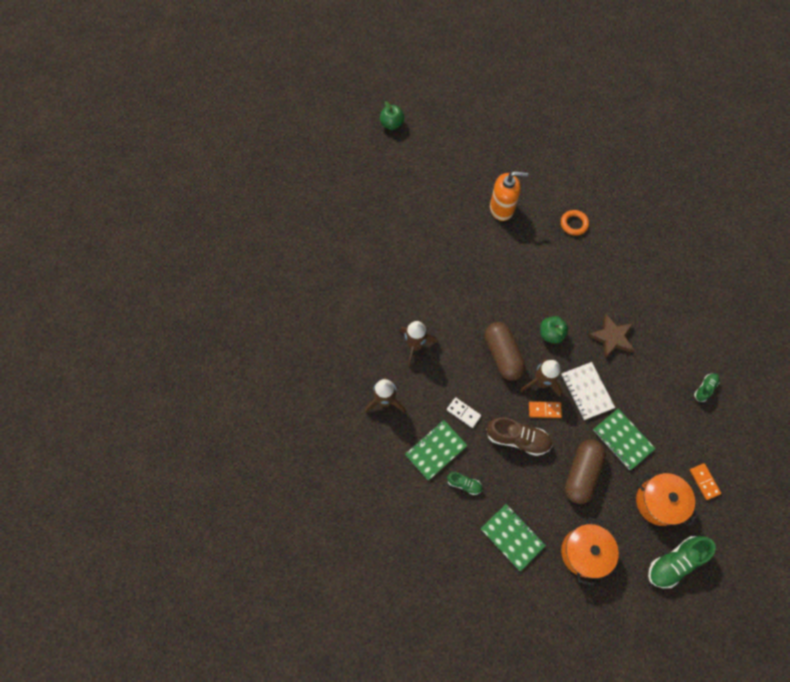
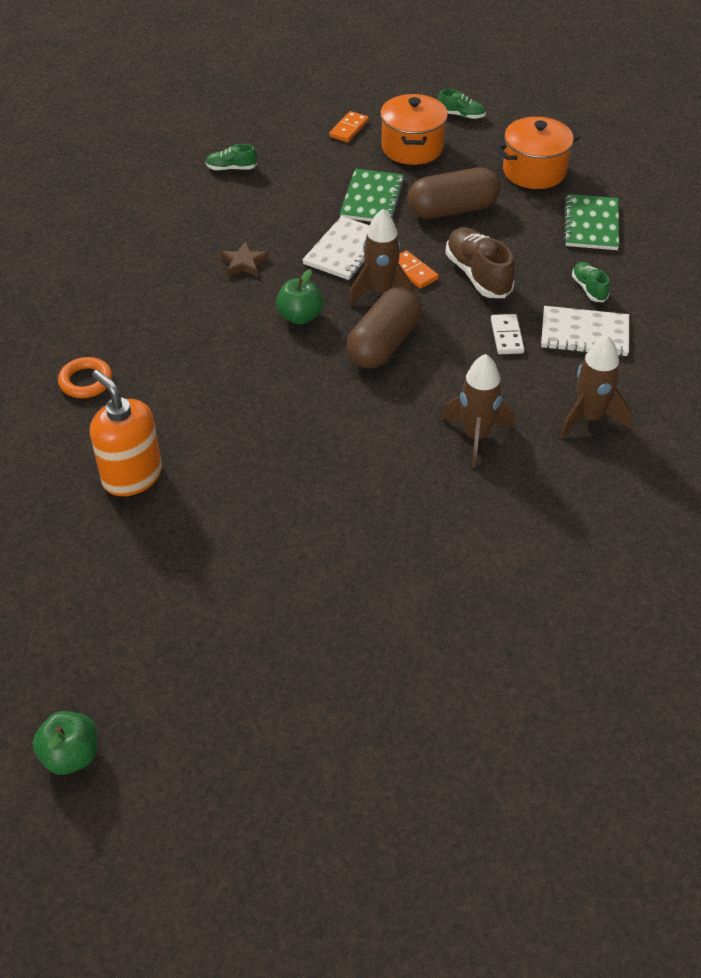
camera: 130 degrees left, 20 degrees down
(435, 450) = (584, 334): green notebook -> white notebook
(611, 337) = (244, 263): brown star -> brown star, size x0.65
(674, 562) = (461, 115): green shoe -> green shoe, size x0.55

